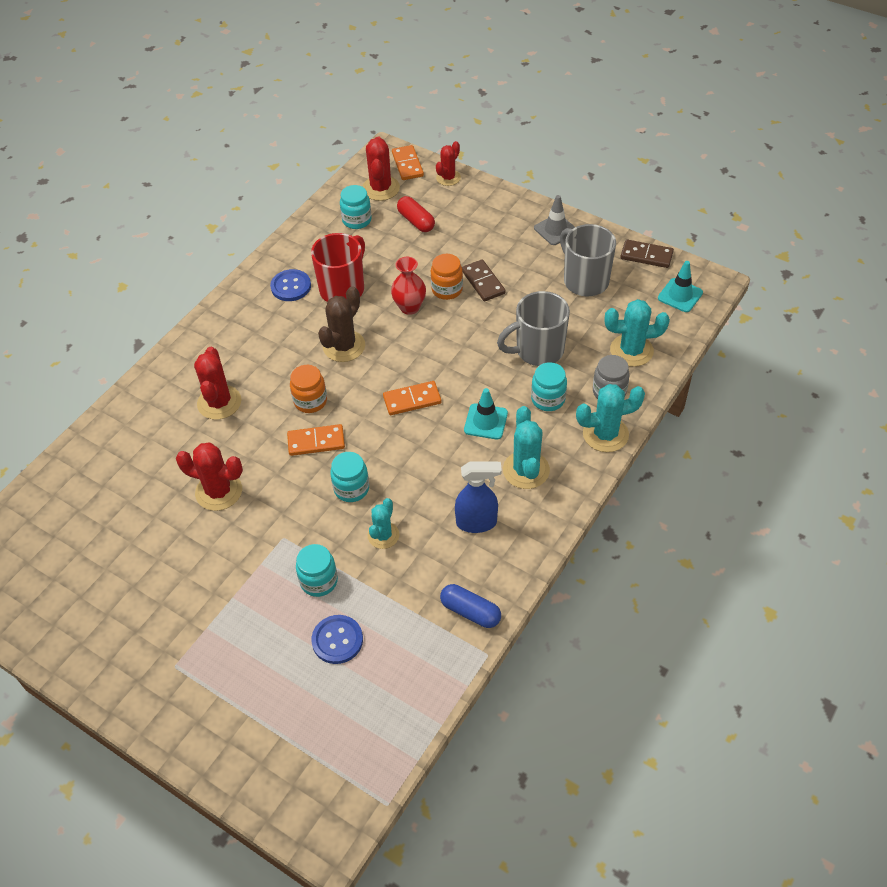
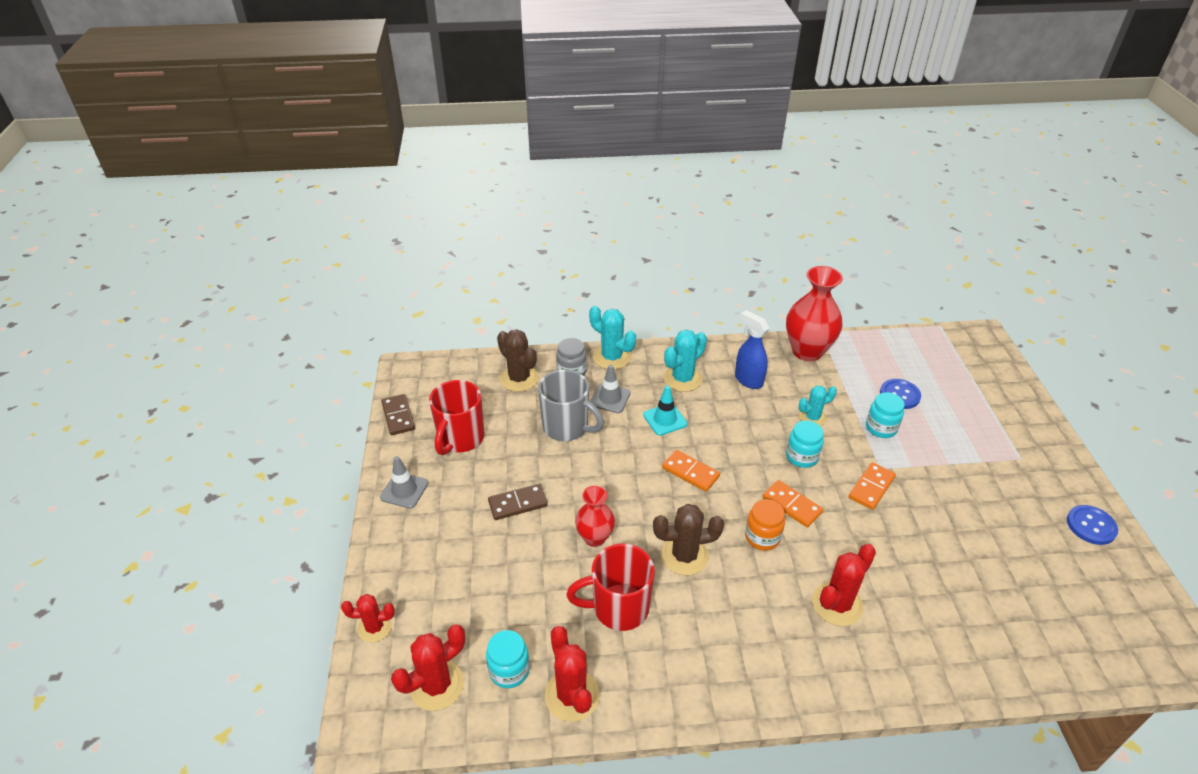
camera: 130 degrees left, 10 degrees down
(219, 491) = (901, 534): red cactus -> red cactus (572, 695)
(291, 286) = (656, 659): blue button -> blue button (1091, 526)
(407, 164) = (373, 687): orange domino -> orange domino (871, 487)
(416, 221) = (470, 611): red capsule -> none
(447, 289) = (549, 524): orange jar -> none
(470, 612) = (807, 351): blue capsule -> red vase
(483, 282) = (517, 504): brown domino -> brown domino turned 45 degrees clockwise
(548, 399) = (610, 398): turquoise jar -> grey traffic cone
(585, 280) = (460, 439): grey mug -> red mug
(631, 350) = (519, 378): turquoise cactus -> brown cactus
(680, 295) = (434, 378): turquoise traffic cone -> none

